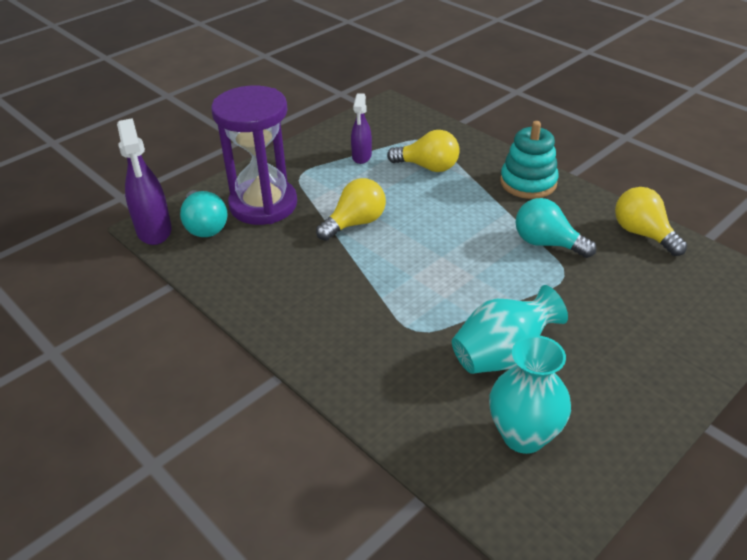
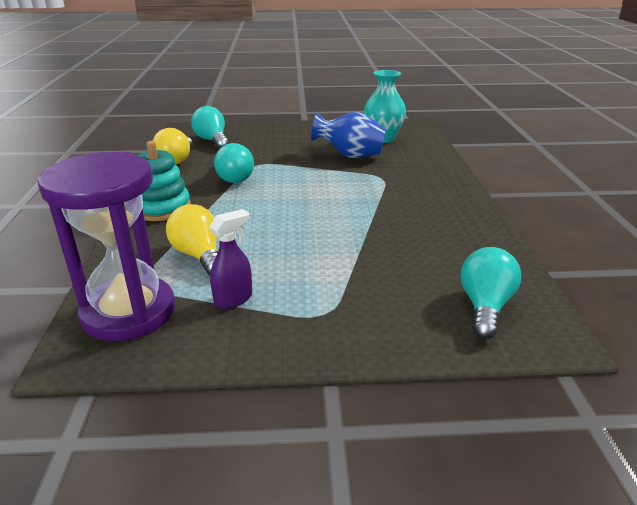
camera: 140 degrees left, 10 degrees down
(154, 231) = (551, 330): purple spray bottle -> none
(263, 205) = (401, 299): purple hourglass -> purple hourglass (129, 312)
(355, 223) = (335, 242): yellow light bulb -> none
(502, 355) = (350, 156): turquoise vase -> blue vase
(689, 286) = (212, 141): none -> turquoise light bulb

